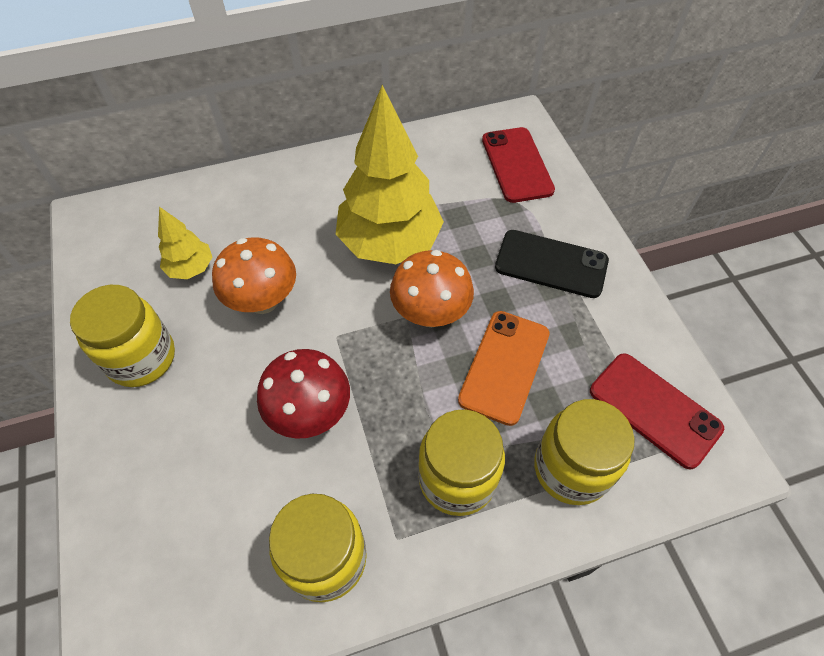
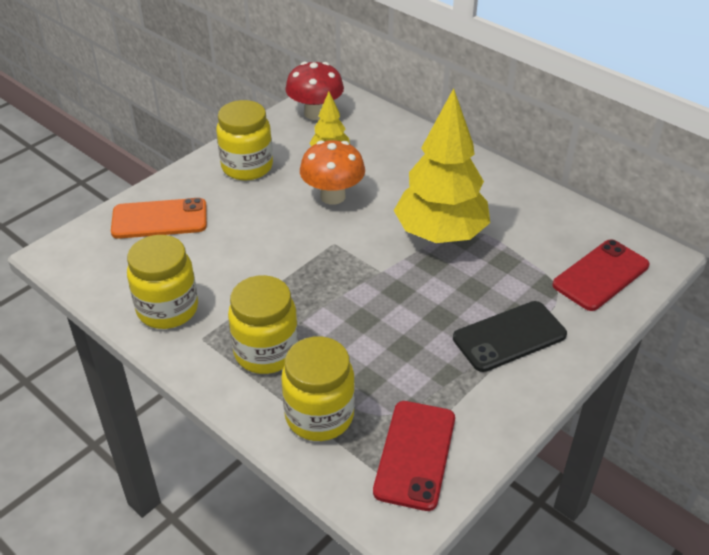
camera: 60 degrees right, 15 degrees down
(310, 413) = (263, 257): red mushroom -> red mushroom (315, 113)
(430, 314) = (394, 283): orange mushroom -> none
(504, 366) = (381, 343): orange phone -> orange phone (159, 219)
(551, 264) = (509, 336): black phone -> black phone turned 75 degrees clockwise

